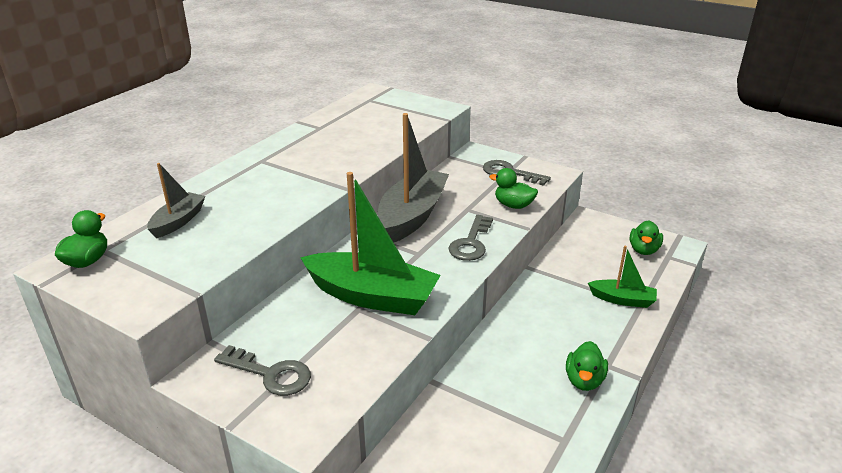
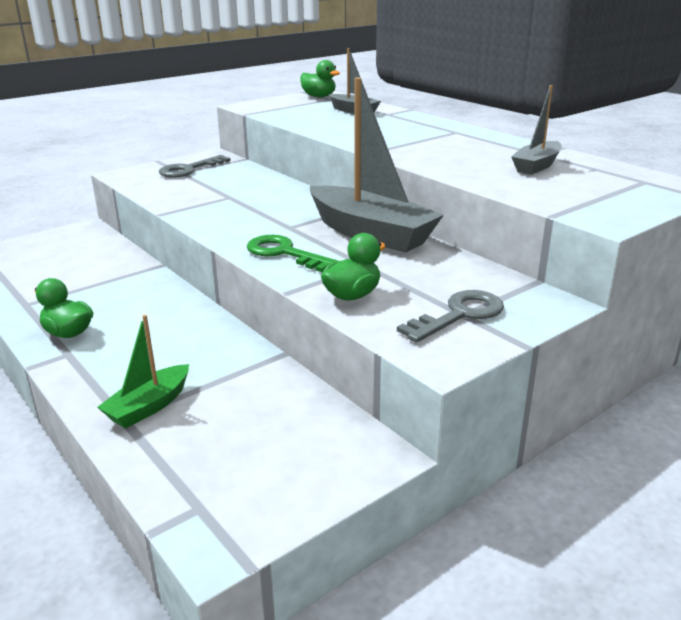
camera: 110 degrees right, 5 degrees down
(353, 127) = (536, 166): none -> grey boat
(372, 296) = (240, 202): green boat -> none
(471, 243) = (284, 253): grey key -> green key
(643, 250) = (239, 483): green duck -> none

